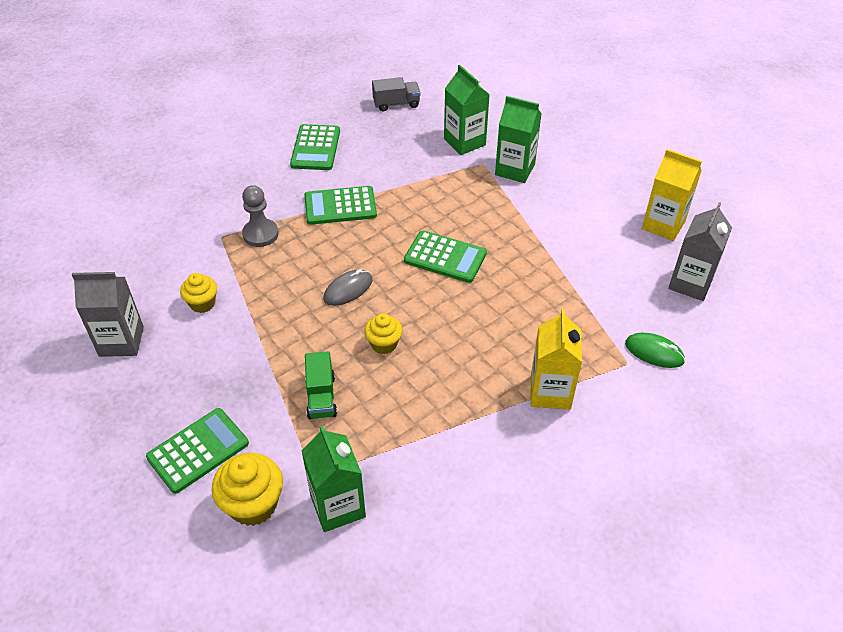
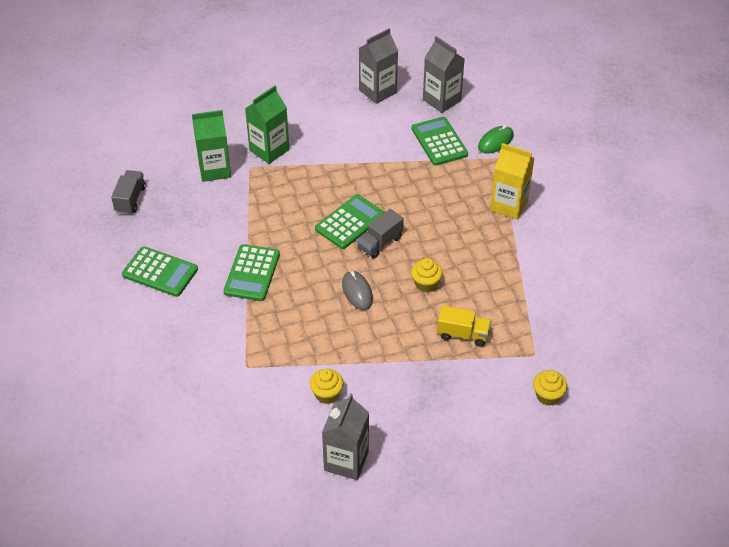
camera: 70 degrees left, 0 degrees up
(198, 451) = (487, 422): green calculator -> green calculator (439, 142)
(253, 504) = (548, 396): yellow cupcake -> yellow cupcake, size x0.63
(260, 234) = (258, 337): grey pawn -> none
(321, 396) = (463, 334): green truck -> yellow truck
(338, 506) = (565, 346): green carton -> none
(427, 289) = (380, 243): none -> grey truck
(663, 225) = (377, 91): yellow carton -> grey carton

